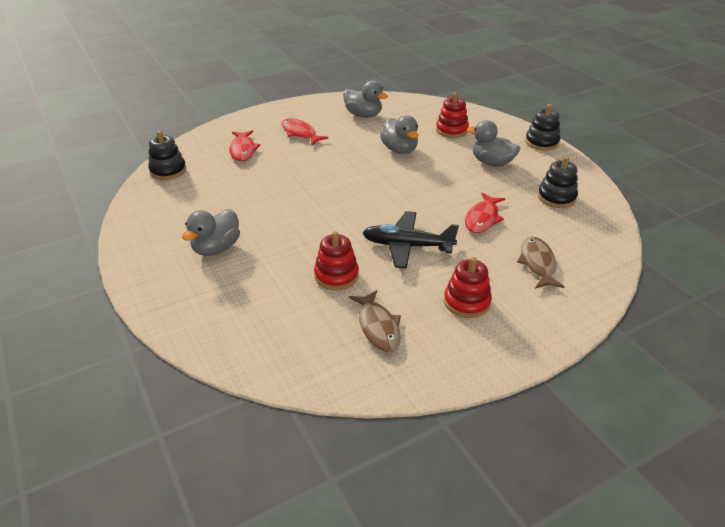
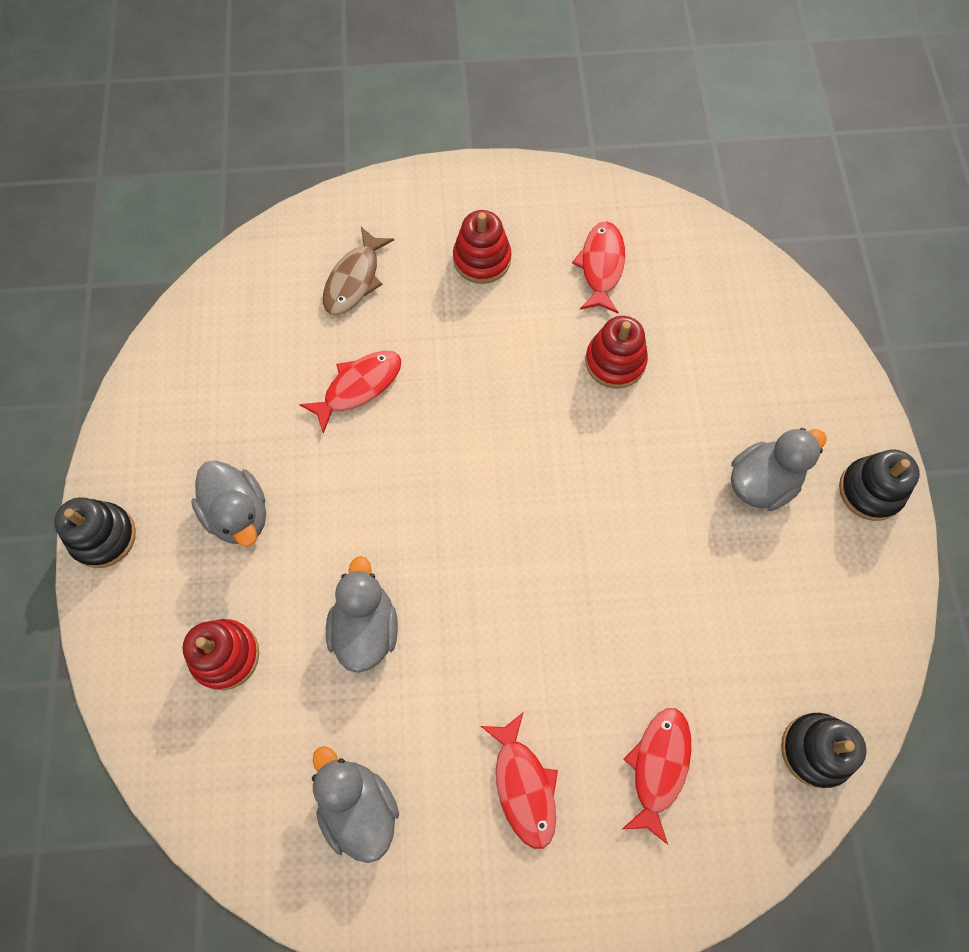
camera: 155 degrees left, 30 degrees up
(378, 327) = (601, 266): brown fish -> red fish
(407, 246) = (496, 377): black plane -> none
(556, 197) = (218, 385): black stacking toy -> black stacking toy (870, 490)

